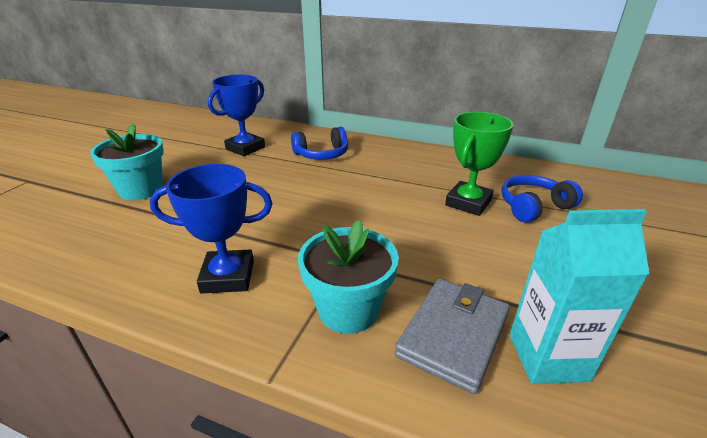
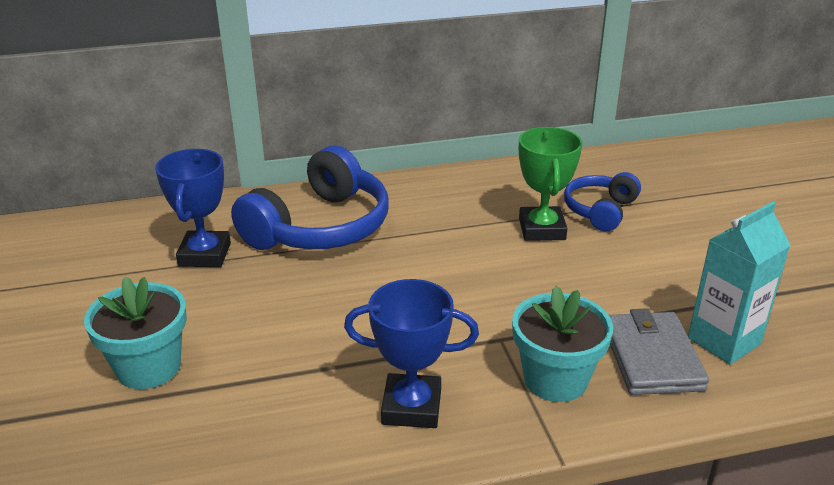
camera: 35 degrees left, 0 degrees up
(228, 276) = (411, 407): blue trophy -> blue trophy turned 45 degrees clockwise
(322, 154) = (320, 227): blue headphones -> blue headphones, size x1.80

